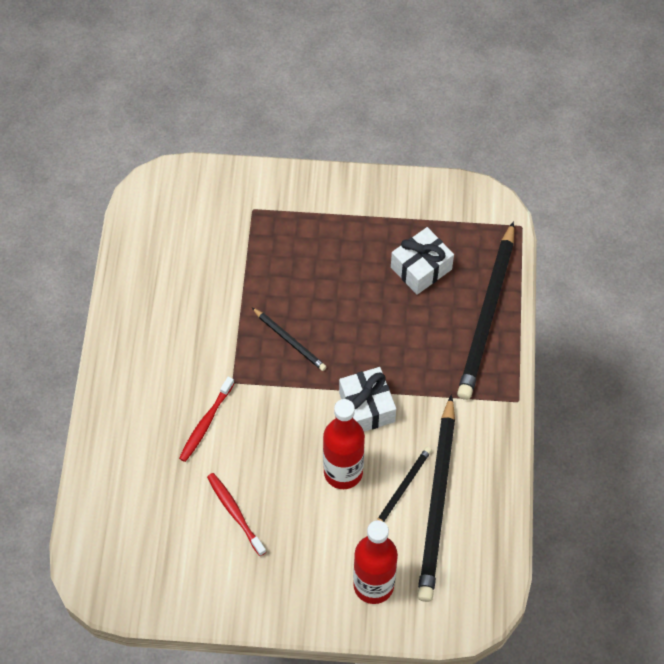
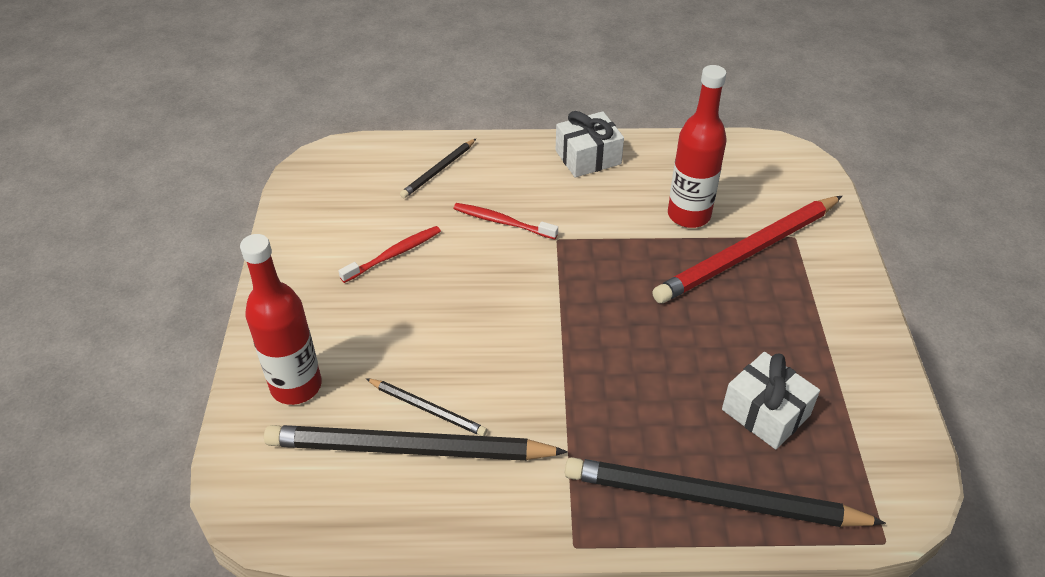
camera: 85 degrees right, 15 degrees down
(266, 245) = (748, 253): none -> red pencil
(290, 340) = (621, 284): black pencil -> black pencil (438, 170)
(343, 472) = (448, 346): red bottle -> red bottle (689, 215)
(367, 407) = (540, 364): white gift -> white gift (588, 157)

